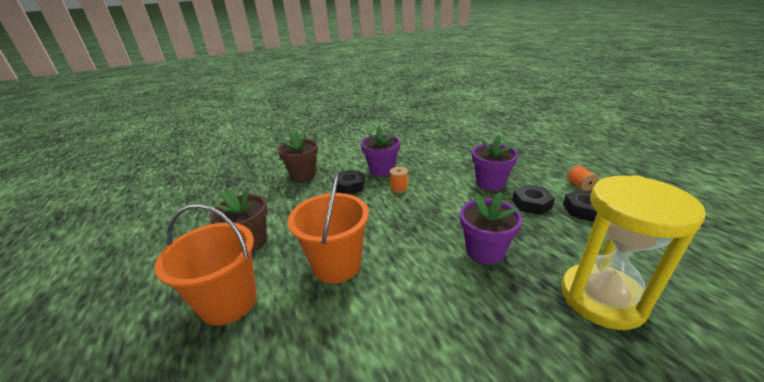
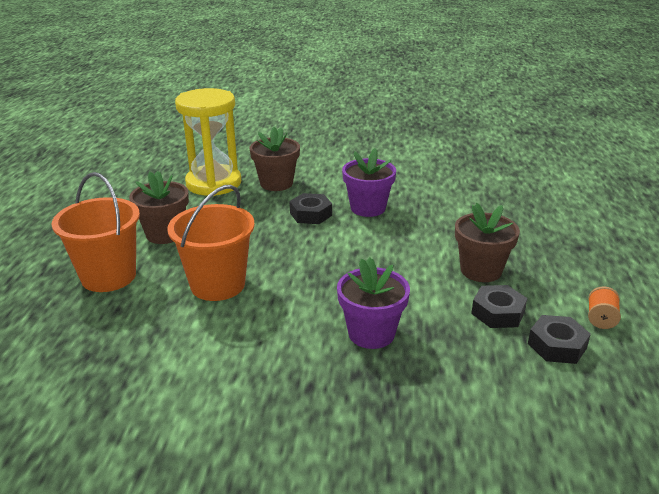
camera: 30 degrees right, 0 degrees up
(399, 188) = (362, 236): orange spool -> none
(490, 183) = (481, 270): purple flower pot -> brown flower pot
(601, 298) = (432, 424): yellow hourglass -> yellow hourglass (213, 183)

